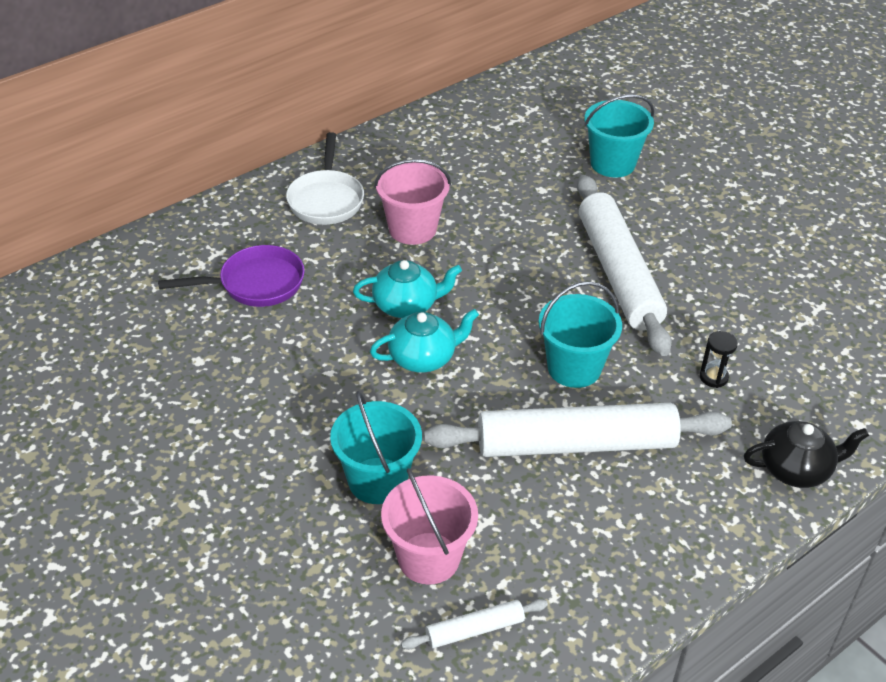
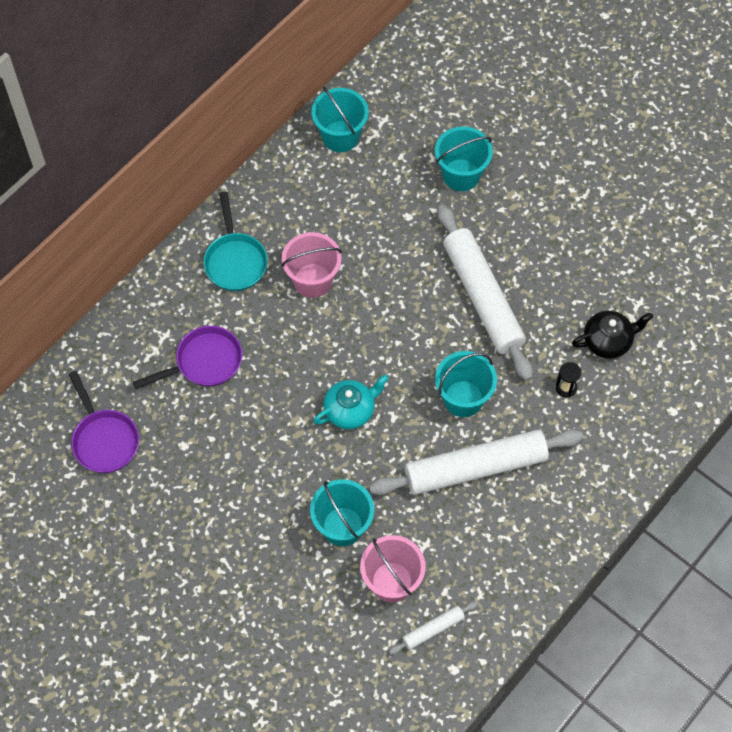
camera: 10 degrees left, 20 degrees up
(102, 339) = (104, 439): none -> purple pan
(326, 199) = (235, 260): white pan -> turquoise pan
(406, 305) = (326, 361): turquoise teapot -> none
(480, 115) = (340, 136): none -> turquoise bucket
(796, 469) = (631, 459): black teapot -> black teapot (608, 341)

